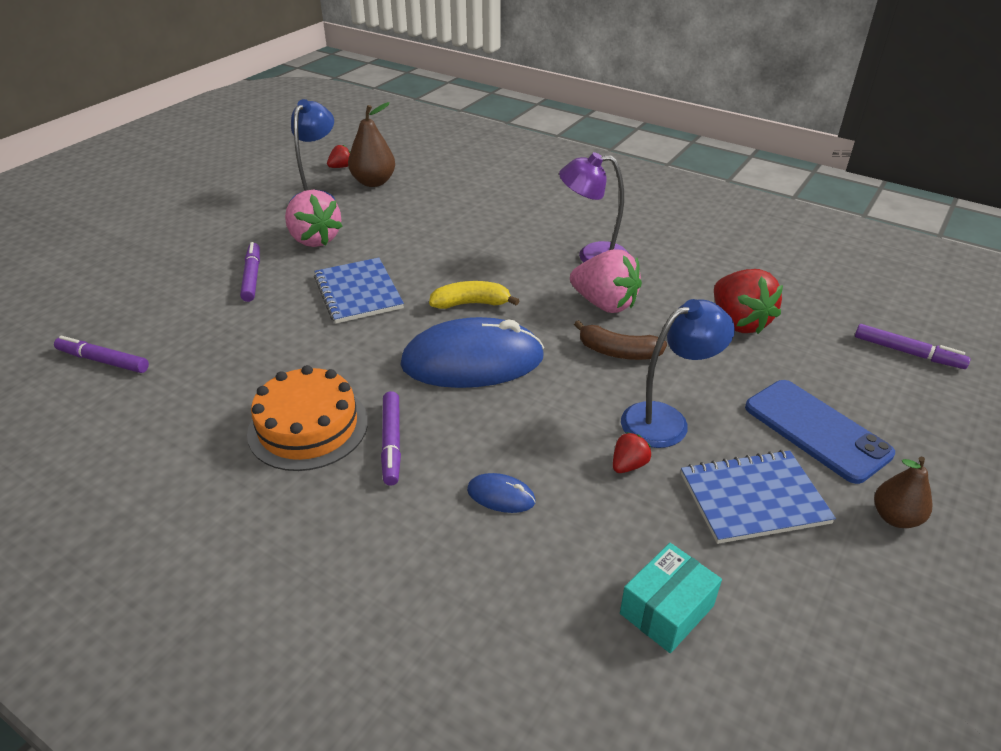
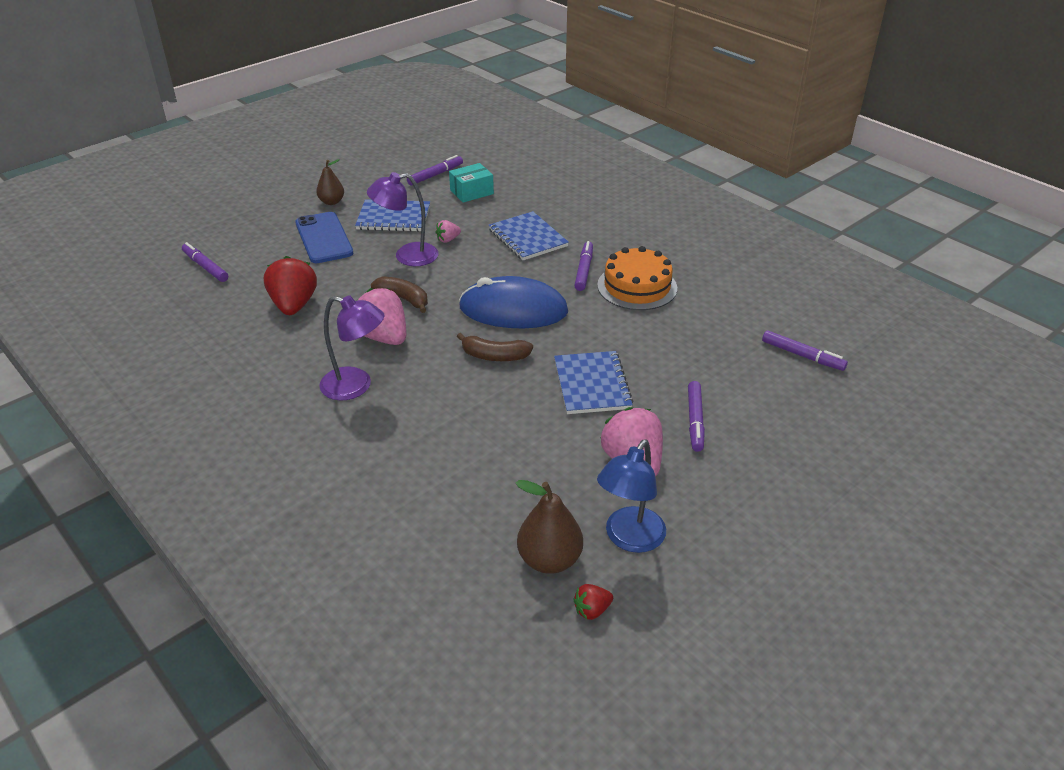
camera: 165 degrees left, 0 degrees up
(471, 304) = (494, 356): yellow banana -> brown banana
(501, 495) = (527, 238): blue mouse -> blue notebook
(628, 465) = (448, 240): red strawberry -> pink strawberry
(666, 420) = (407, 256): blue lamp -> purple lamp
(782, 658) = (435, 175): none -> purple marker

